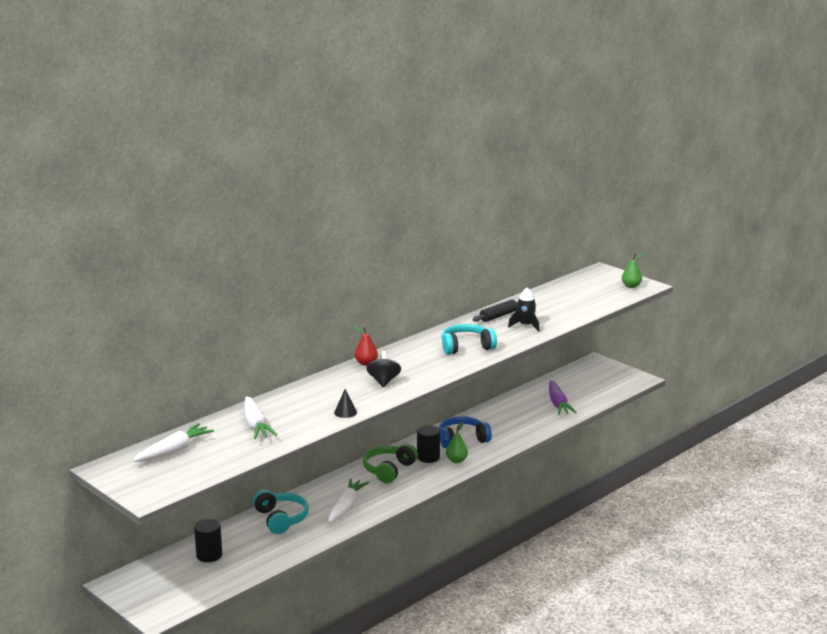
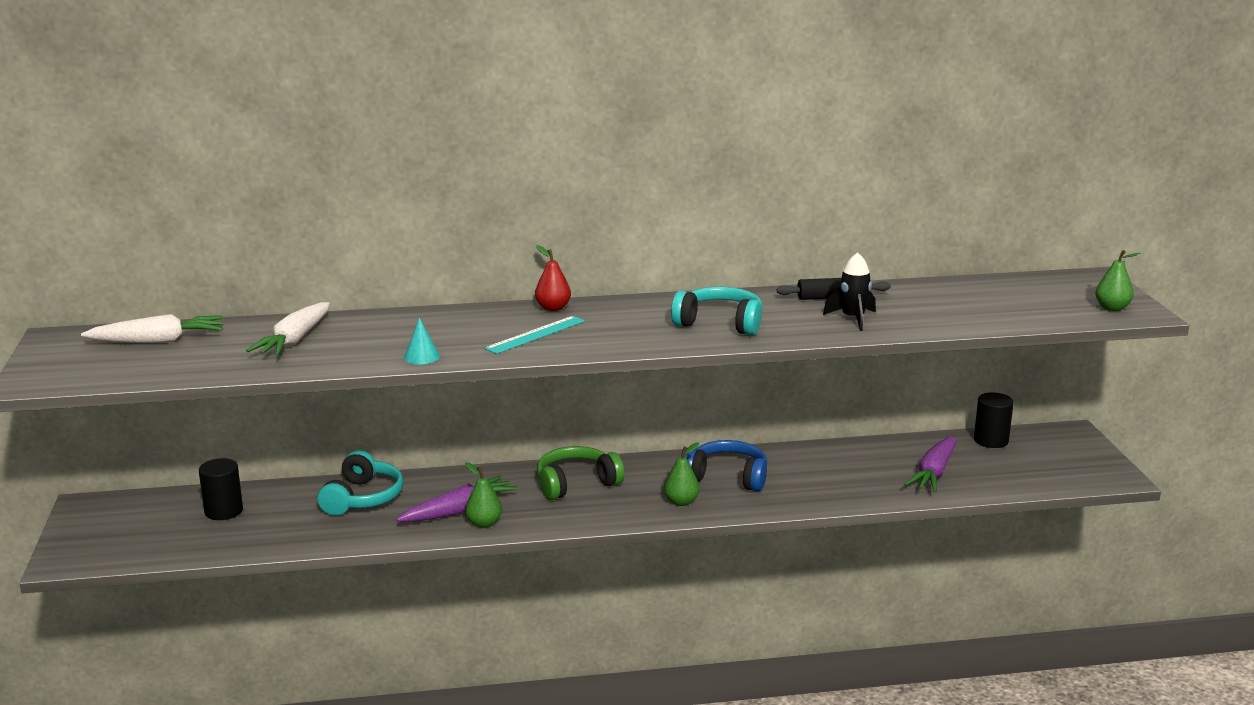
camera: 35 degrees right, 0 degrees up
(345, 412) = (422, 357): black cone -> turquoise cone
(346, 506) = (459, 511): white carrot -> purple carrot
(370, 508) = (484, 523): none -> green pear
(383, 381) = (535, 334): black spinning top -> turquoise ruler
(428, 457) = (649, 485): black cylinder -> black cylinder (991, 440)

